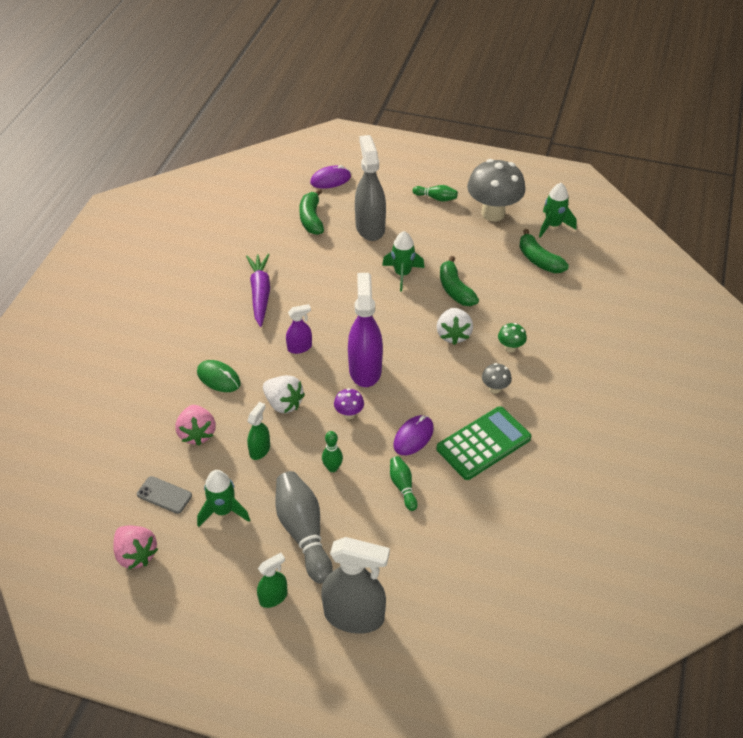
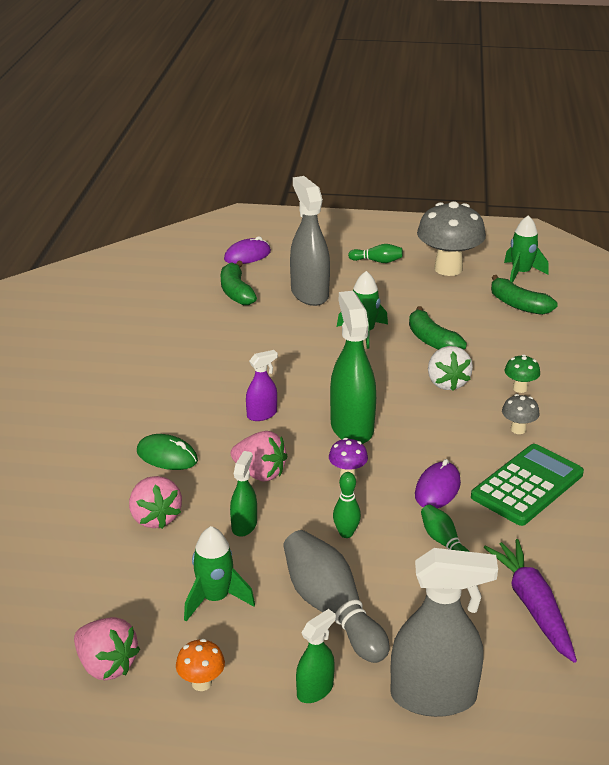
camera: 10 degrees left, 15 degrees down
(164, 495) = (128, 591): grey phone -> none
(197, 579) = (201, 683): none -> orange mushroom
(260, 293) = (195, 367): purple carrot -> purple carrot (532, 605)
(283, 403) = (260, 473): white strawberry -> pink strawberry
(365, 369) = (352, 427): purple spray bottle -> green spray bottle

